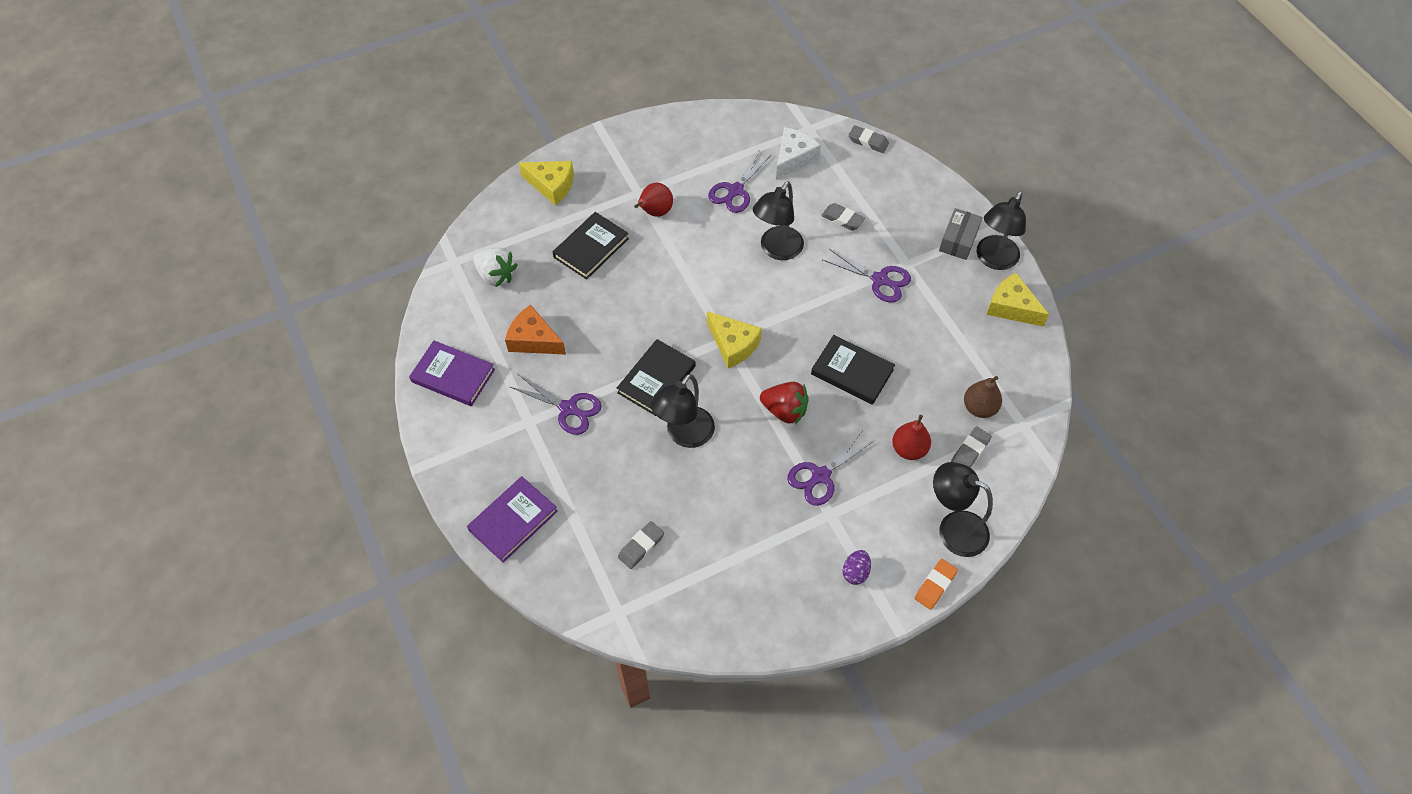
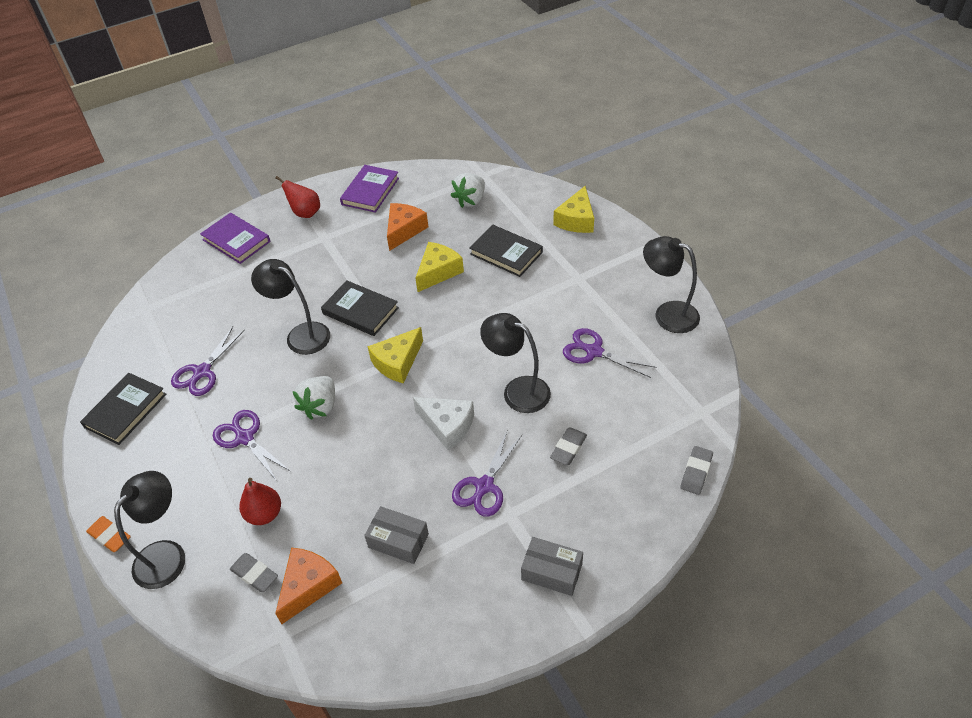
camera: 90 degrees right, 10 degrees down
(569, 409) = (334, 259): purple scissors -> purple scissors (202, 372)
(641, 546) = (199, 316): grey eraser -> none
(655, 212) = (555, 292): red pear -> red pear (305, 213)
(784, 410) = (320, 406): red strawberry -> white strawberry
(793, 158) = (651, 399): white cheese -> white cheese (447, 425)
(852, 372) = (362, 461): black book -> black book (125, 410)
(855, 572) = (140, 468): purple egg -> none
(934, 342) = (398, 541): none -> grey box
(979, 408) = (308, 586): brown pear -> orange cheese
(993, 260) = (524, 613): black lamp -> black lamp (667, 314)
(1011, 307) = (450, 631): yellow cheese -> yellow cheese (438, 272)

